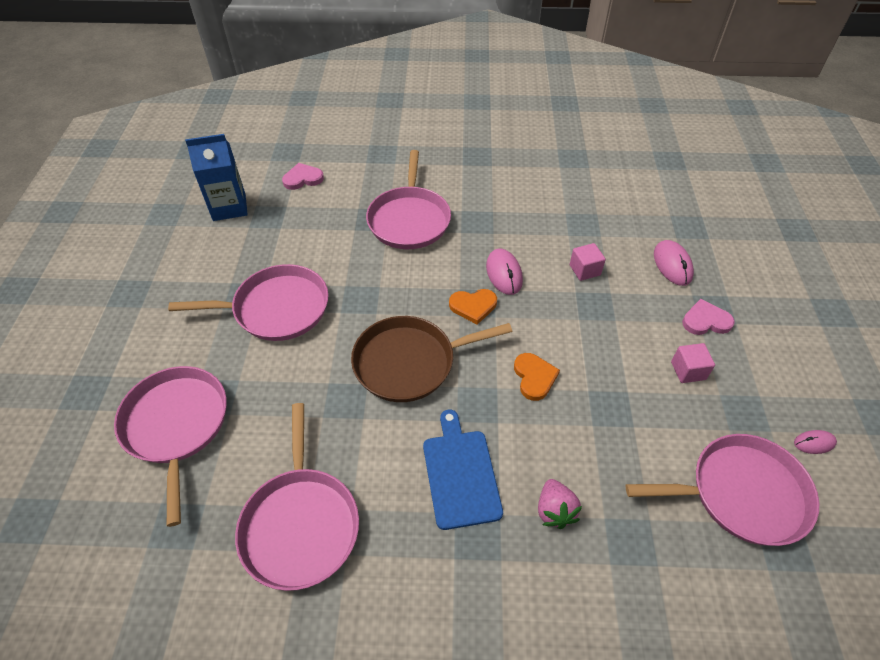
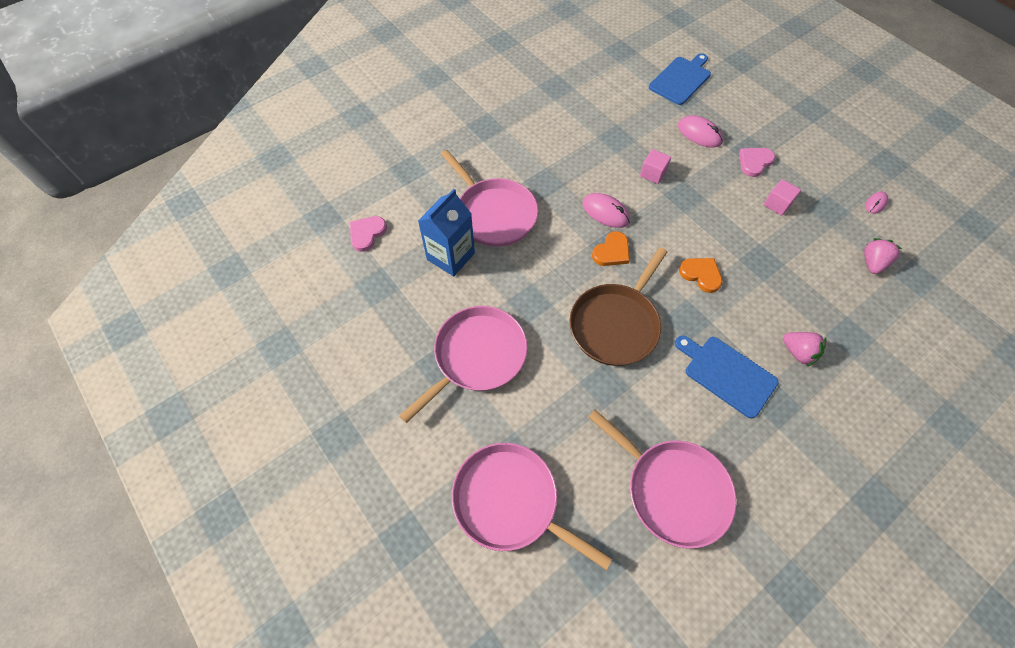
camera: 40 degrees left, 10 degrees up
(229, 207) = (332, 301): blue carton -> blue carton (450, 256)
(706, 212) = (681, 79): none -> blue cutting board
(741, 494) = (872, 263): pink pan -> pink strawberry

